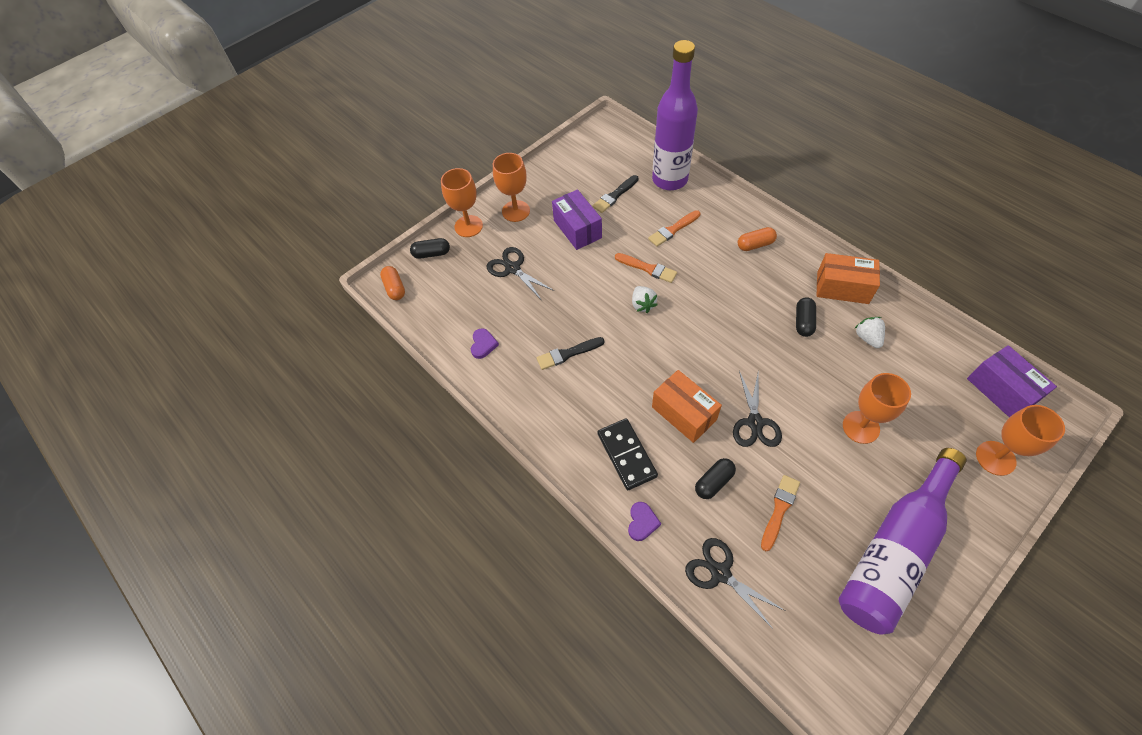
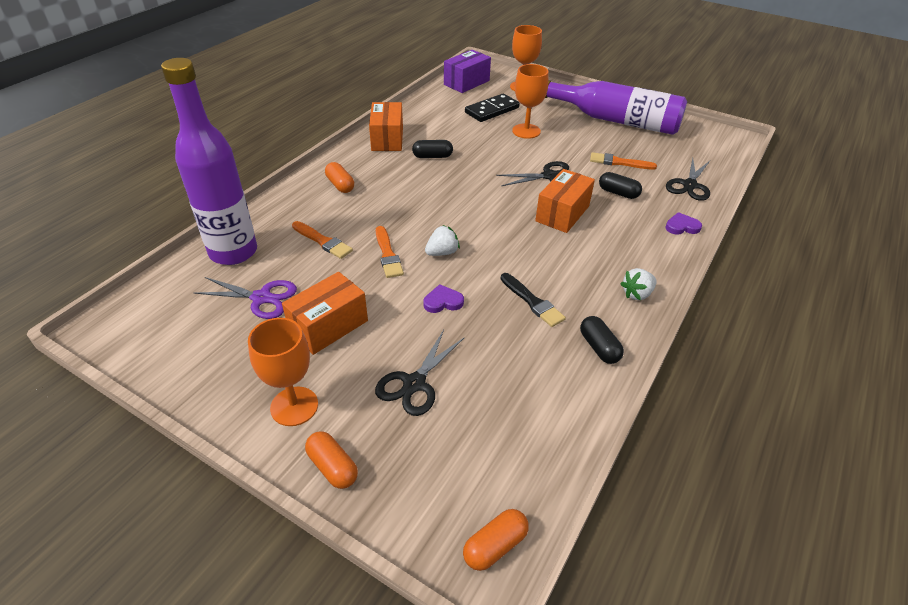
camera: 110 degrees left, 15 degrees down
(431, 254) = (404, 508): black capsule -> black capsule (599, 347)
(468, 226) = (333, 467): orange goblet -> orange capsule
(483, 344) = (554, 386): purple heart -> purple heart (443, 302)
(577, 229) = (328, 326): purple box -> orange box
(615, 195) = (261, 298): black brush -> purple scissors
(627, 455) = (626, 242): black domino -> black domino (492, 110)
(647, 268) = (388, 254): orange brush -> orange brush turned 150 degrees clockwise
(867, 338) = (439, 128): white strawberry -> white strawberry (637, 294)

